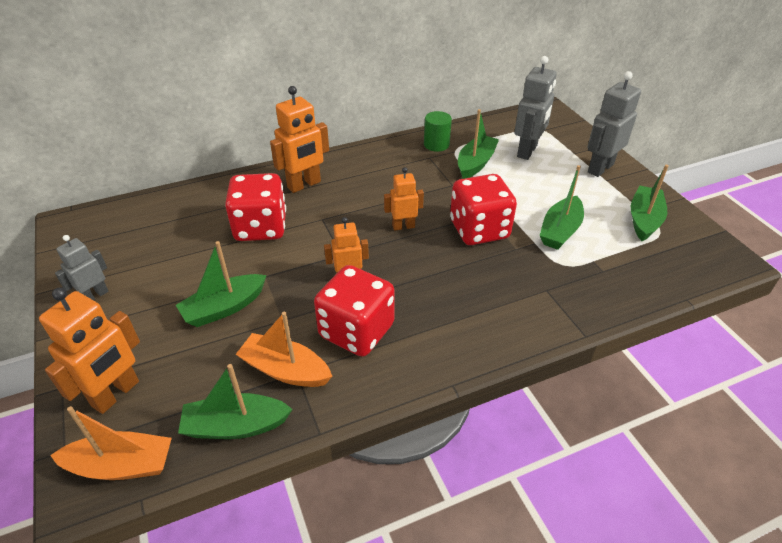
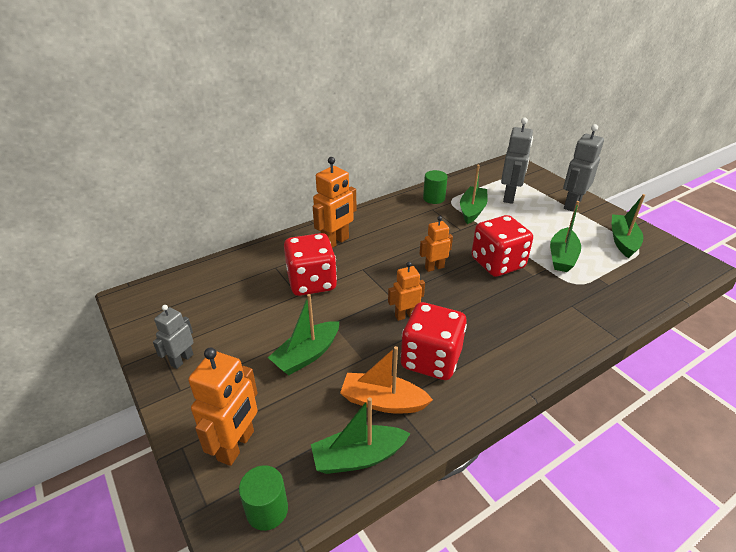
camera: 10 degrees left, 5 degrees down
(121, 465) = (267, 510): orange boat -> green cylinder

